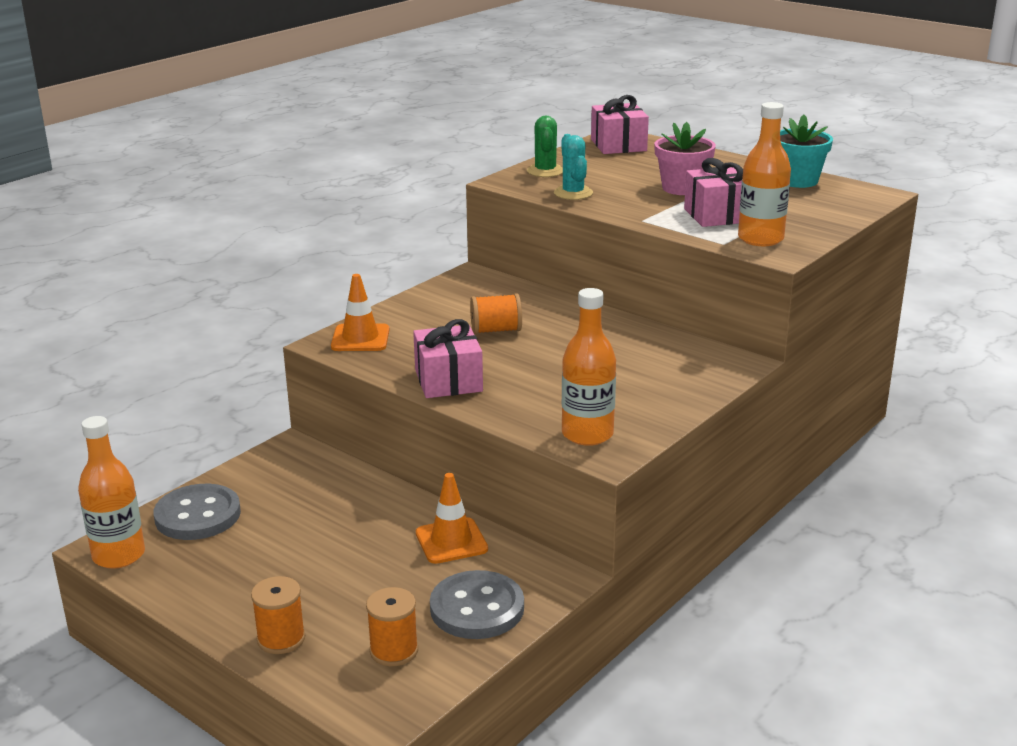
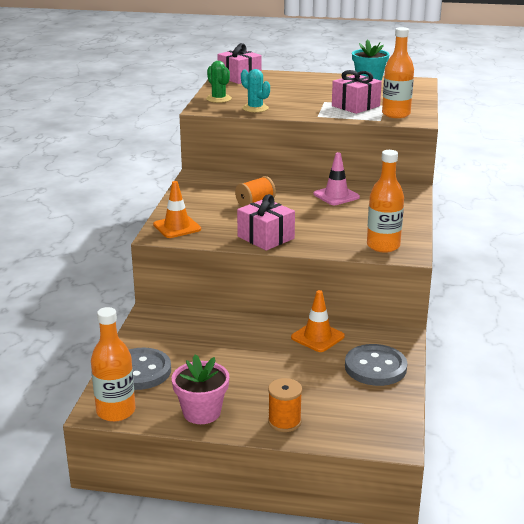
camera: 30 degrees left, 0 degrees up
(394, 650) = (357, 405): orange spool -> none
(618, 345) = (336, 196): none -> pink traffic cone
(682, 188) = (313, 95): pink flower pot -> pink flower pot (201, 412)

